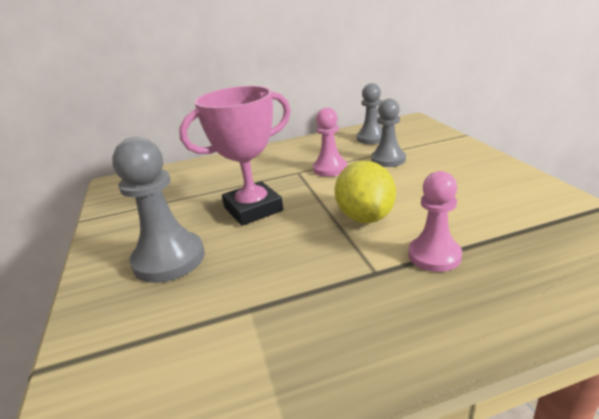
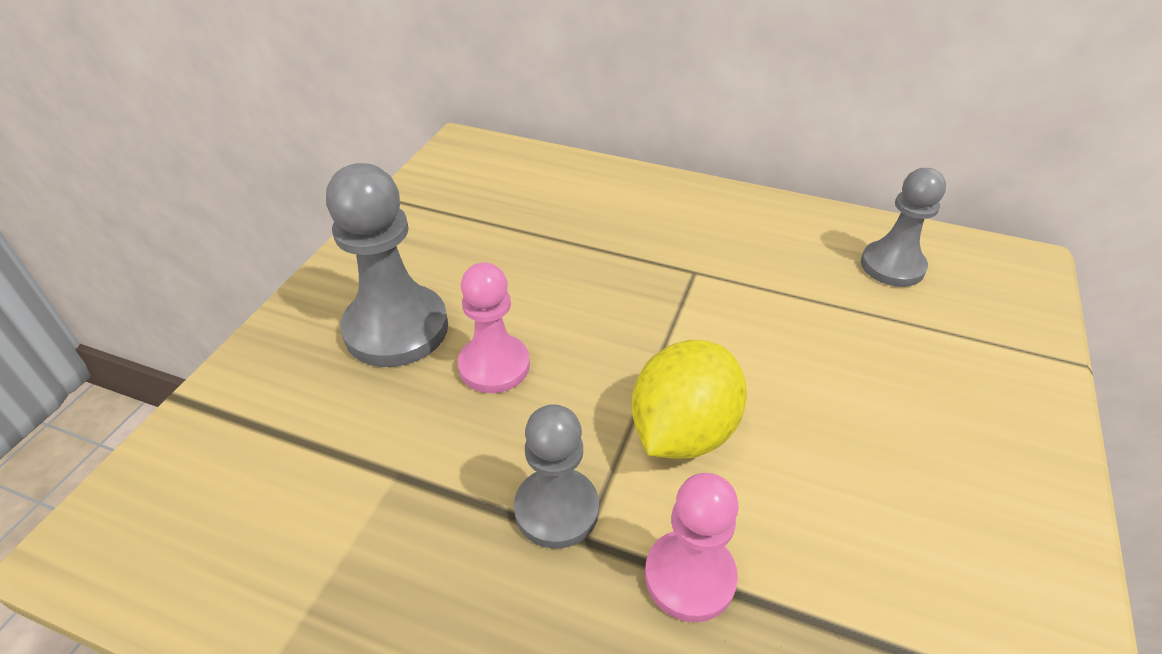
camera: 35 degrees right, 15 degrees up
(253, 209) = (562, 308): pink trophy -> none
(330, 168) = (746, 295): pink pawn -> pink pawn (494, 366)
(388, 159) = (859, 335): grey pawn -> grey pawn (556, 509)

